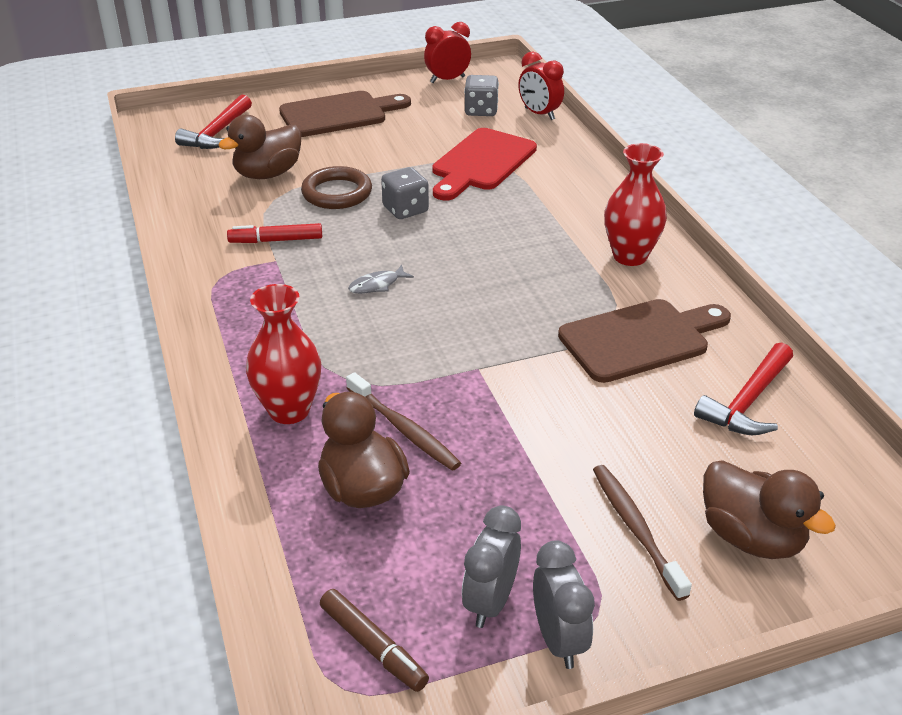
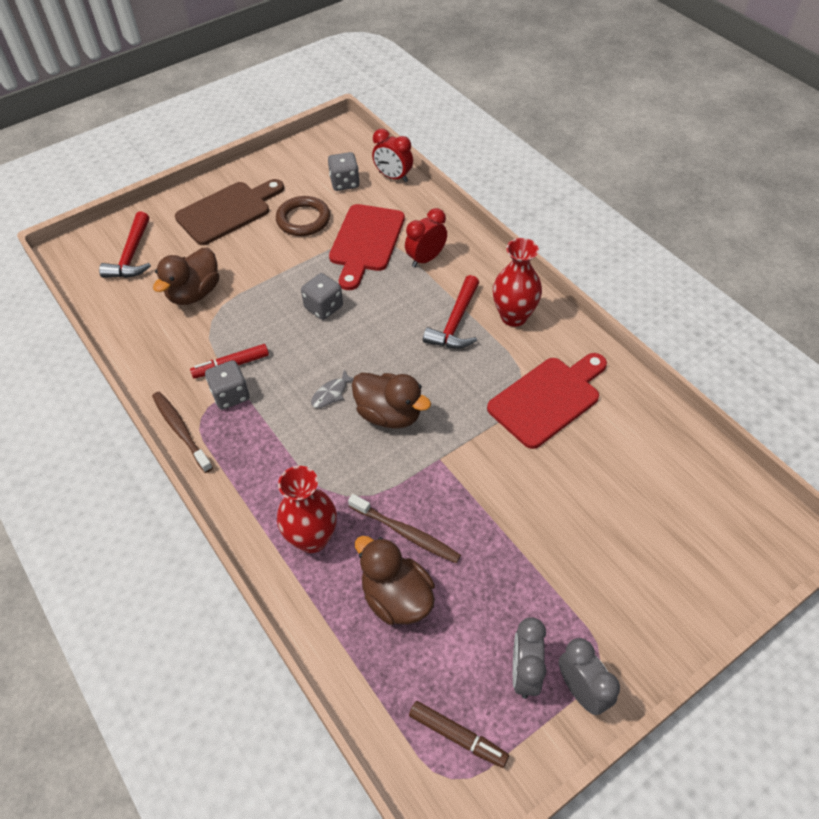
camera: 15 degrees left, 15 degrees up
(262, 265) = (230, 395): none -> grey dice
(337, 193) = (261, 302): brown ring -> brown ring (303, 219)
(447, 80) = (304, 152): red clock -> red clock (426, 259)
(636, 529) = (602, 578): brown toothbrush -> brown toothbrush (181, 431)
(640, 339) = (548, 399): brown cutting board -> red cutting board
(748, 402) = (641, 439): red hammer -> red hammer (455, 322)
(751, 537) = (680, 563): brown duck -> brown duck (389, 414)

